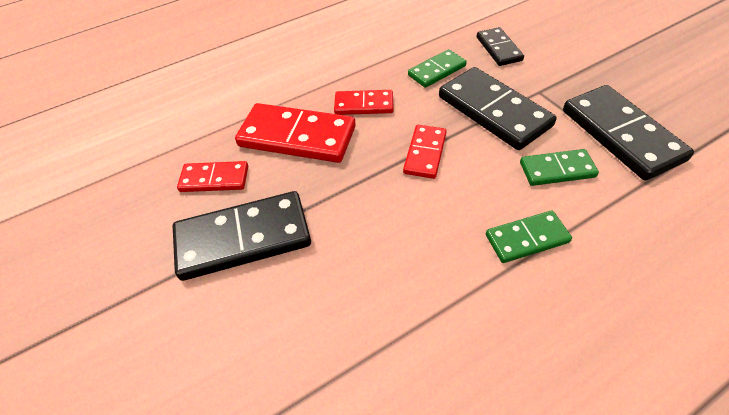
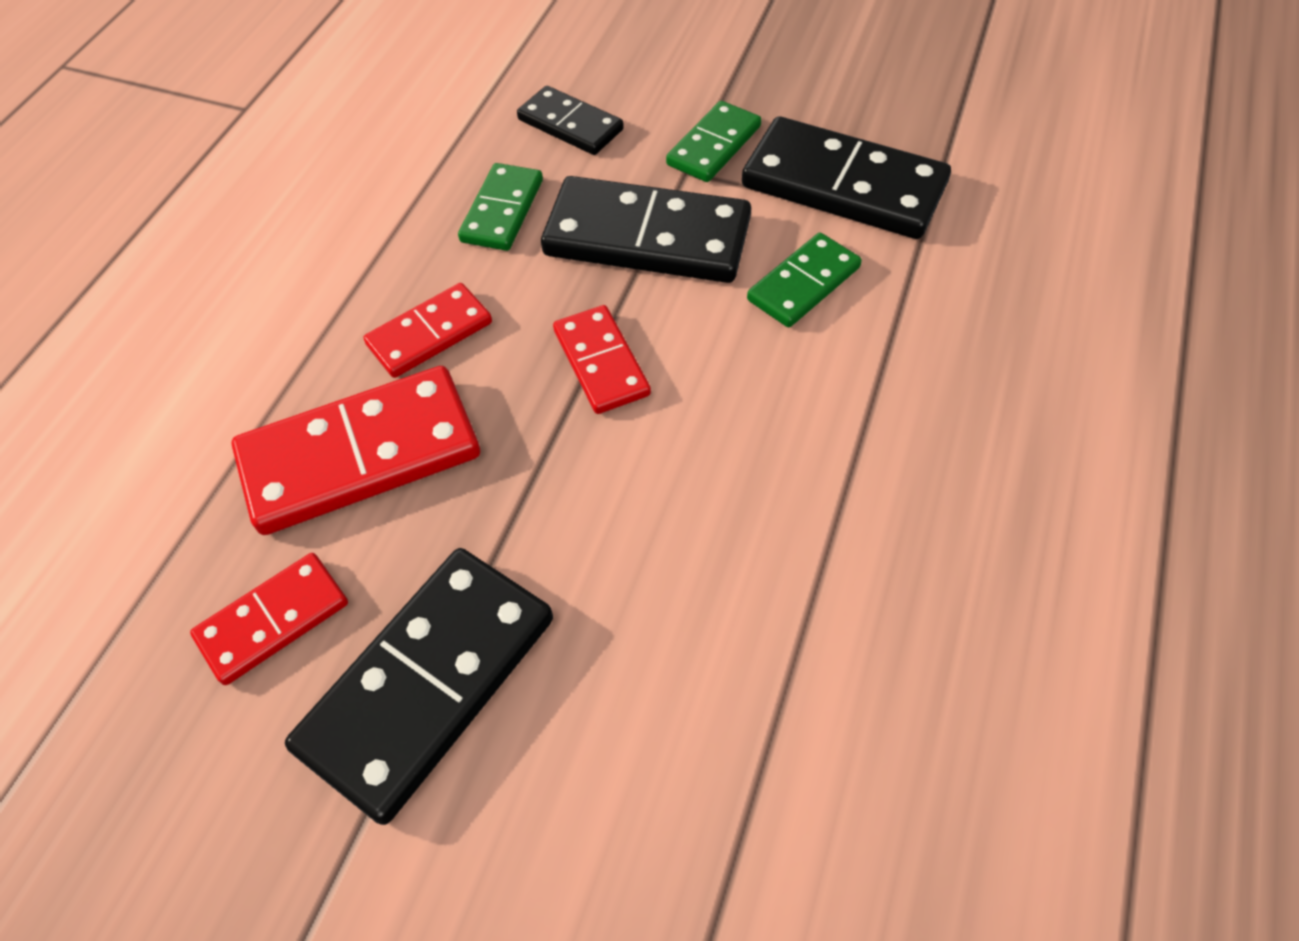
camera: 40 degrees left, 5 degrees up
(527, 239) = (843, 409): green domino -> green domino (714, 146)

